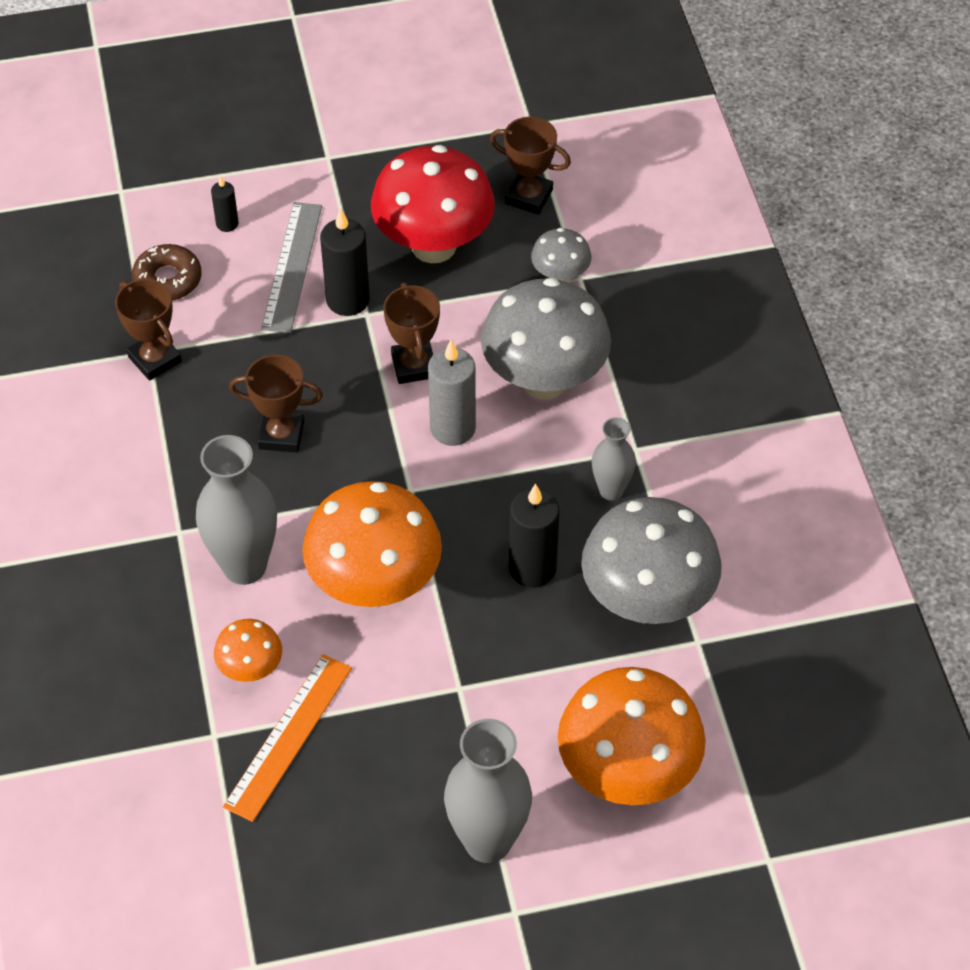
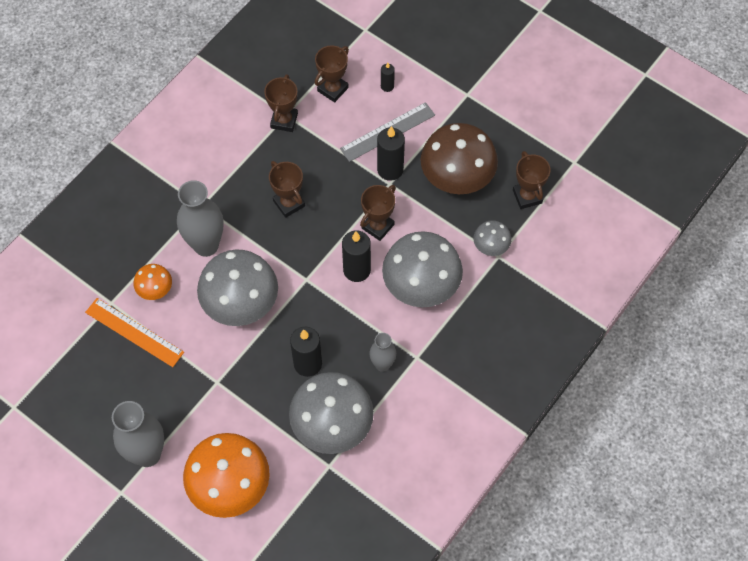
camera: 50 degrees right, 10 degrees up
(167, 279) = (332, 89): brown donut -> brown trophy
(288, 736) = (134, 332): orange ruler -> orange ruler turned 45 degrees clockwise
(375, 585) = (241, 305): orange mushroom -> grey mushroom
(433, 246) = (456, 179): red mushroom -> brown mushroom
(452, 428) = (357, 270): grey candle -> black candle

